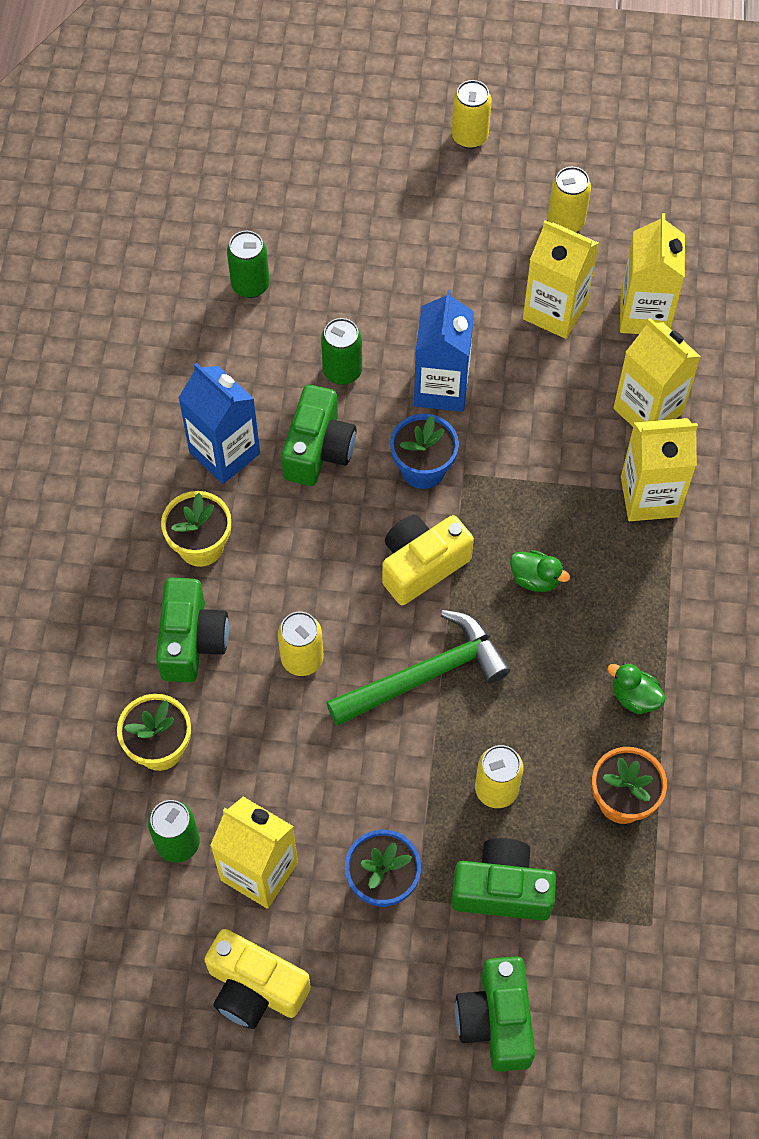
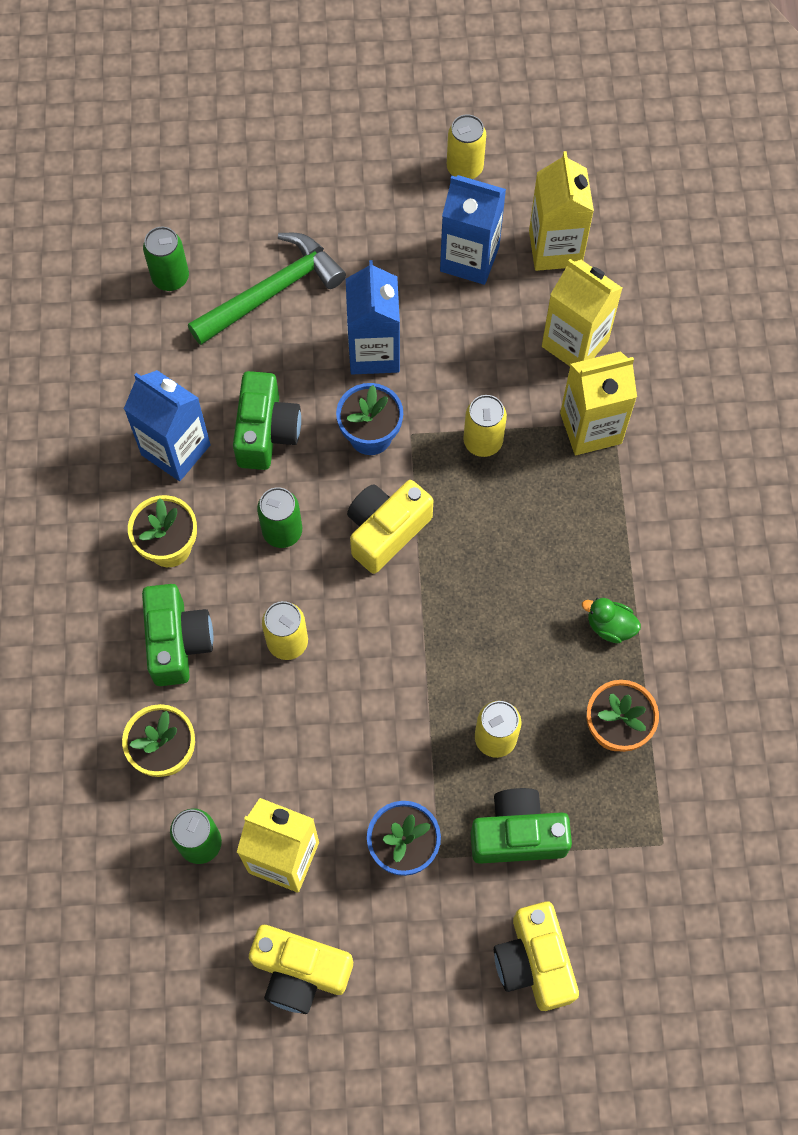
camera: 10 degrees left, 5 degrees up
(342, 371) = (275, 350): green can -> green can (282, 531)
(425, 675) = (408, 638): green hammer -> green hammer (272, 292)
(469, 137) = (357, 96): yellow can -> yellow can (483, 441)
(496, 1020) = (534, 962): green camera -> yellow camera
(535, 579) = (496, 526): green duck -> none
(555, 311) = (469, 259): yellow carton -> blue carton

